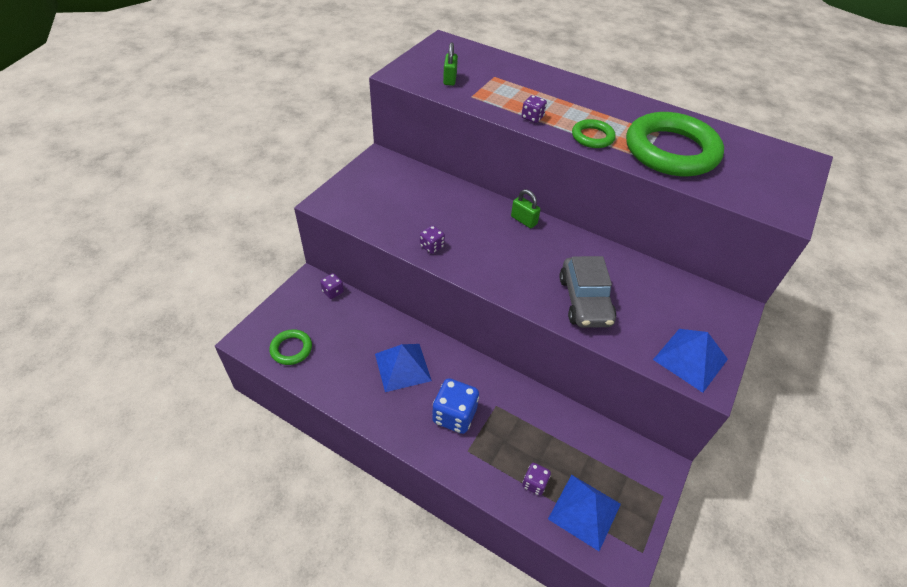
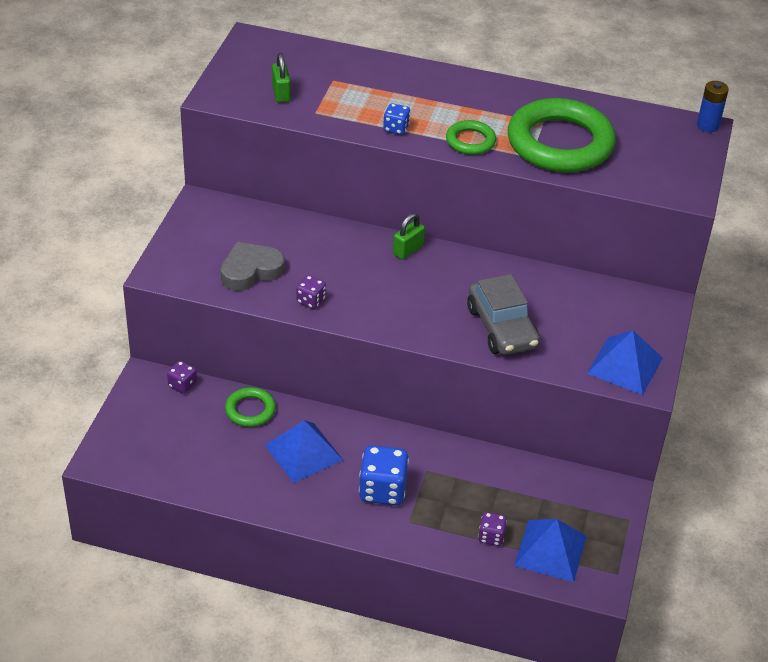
camera: 15 degrees left, 5 degrees down
(291, 349) = (160, 460): green ring -> green ring (250, 410)
(394, 214) = (250, 271): none -> grey heart
(524, 220) = (408, 250): green padlock -> green padlock turned 75 degrees counterclockwise
(532, 118) = (396, 128): purple dice -> blue dice
(809, 158) = (707, 125): none -> blue battery

